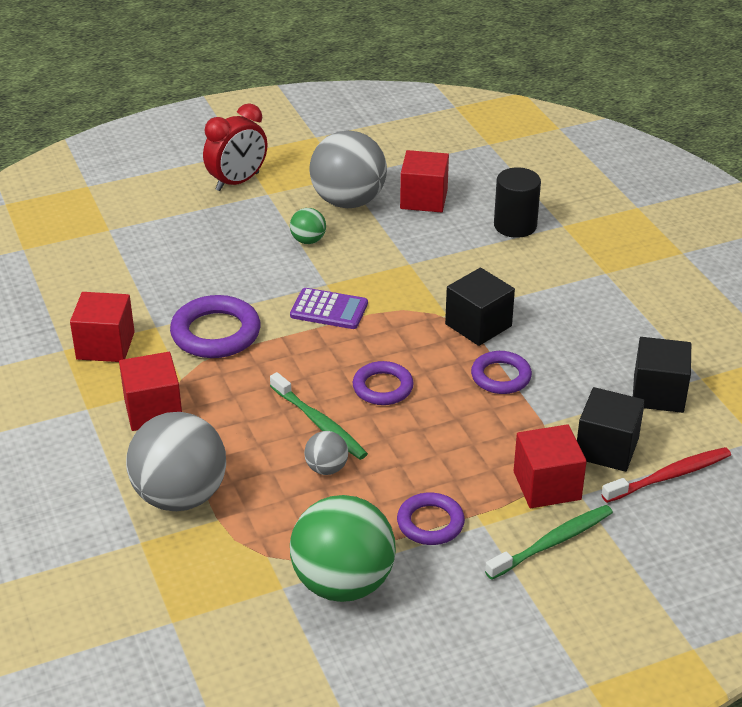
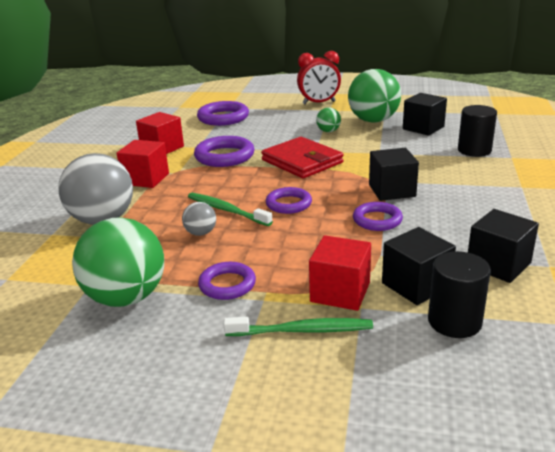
camera: 35 degrees right, 10 degrees down
(126, 255) = (223, 118): none -> purple ring
(319, 423) = (226, 210): green toothbrush -> green toothbrush turned 135 degrees clockwise
(329, 310) = (302, 161): purple calculator -> red wallet
(348, 201) = (373, 120): grey ball -> green ball
(424, 199) = (423, 128): red cube -> black cube
(669, 476) = (454, 322): red toothbrush -> black cylinder

